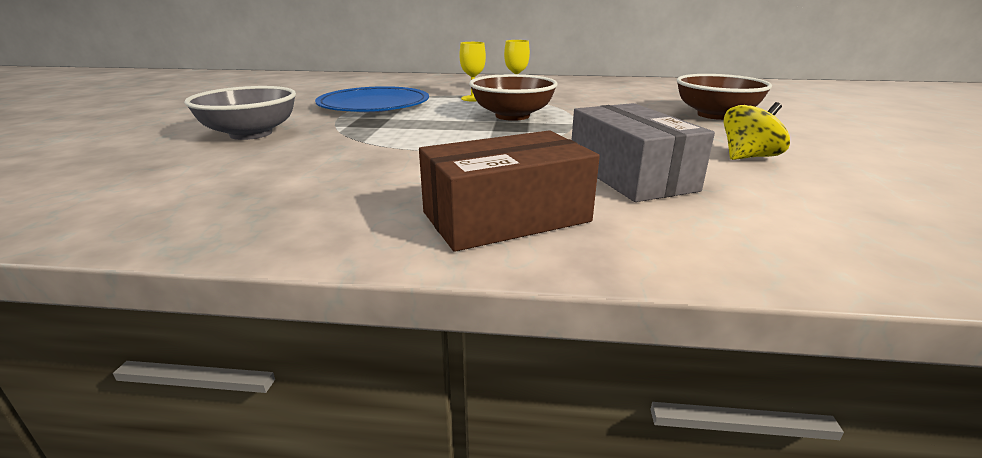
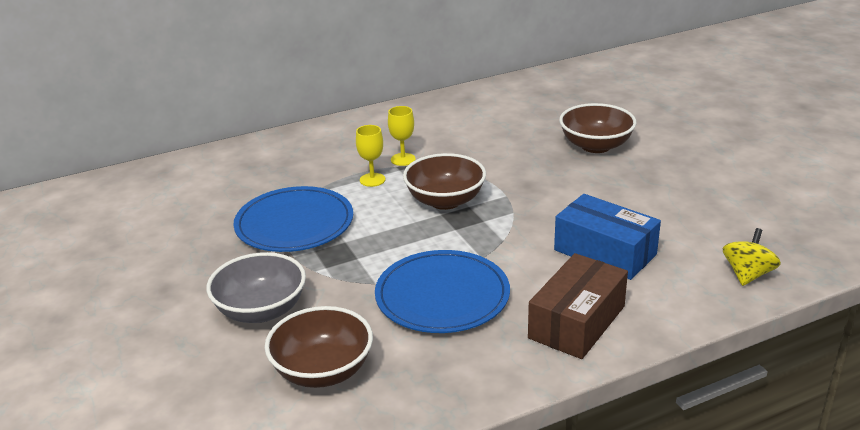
camera: 30 degrees left, 5 degrees up
(200, 175) = (323, 371): none -> brown bowl
(400, 161) = (442, 296): none -> blue plate
(630, 175) = (605, 252): grey box -> blue box
(748, 157) = (656, 203): yellow spinning top -> yellow spinning top (747, 274)

